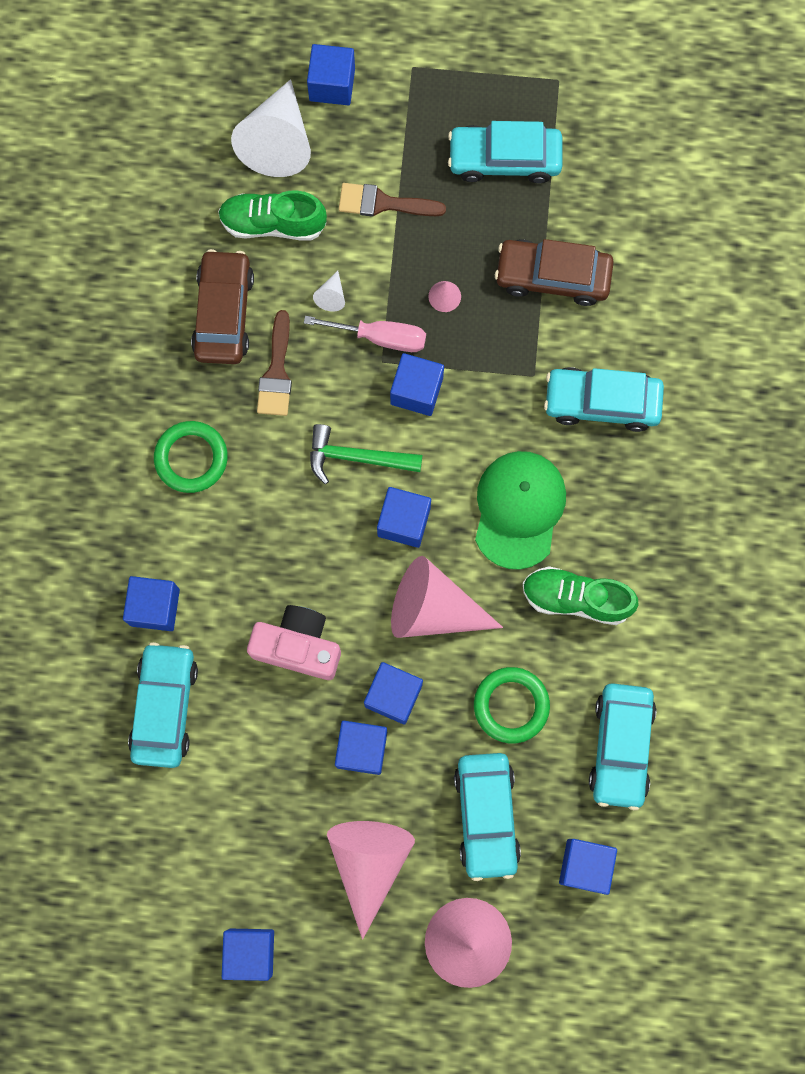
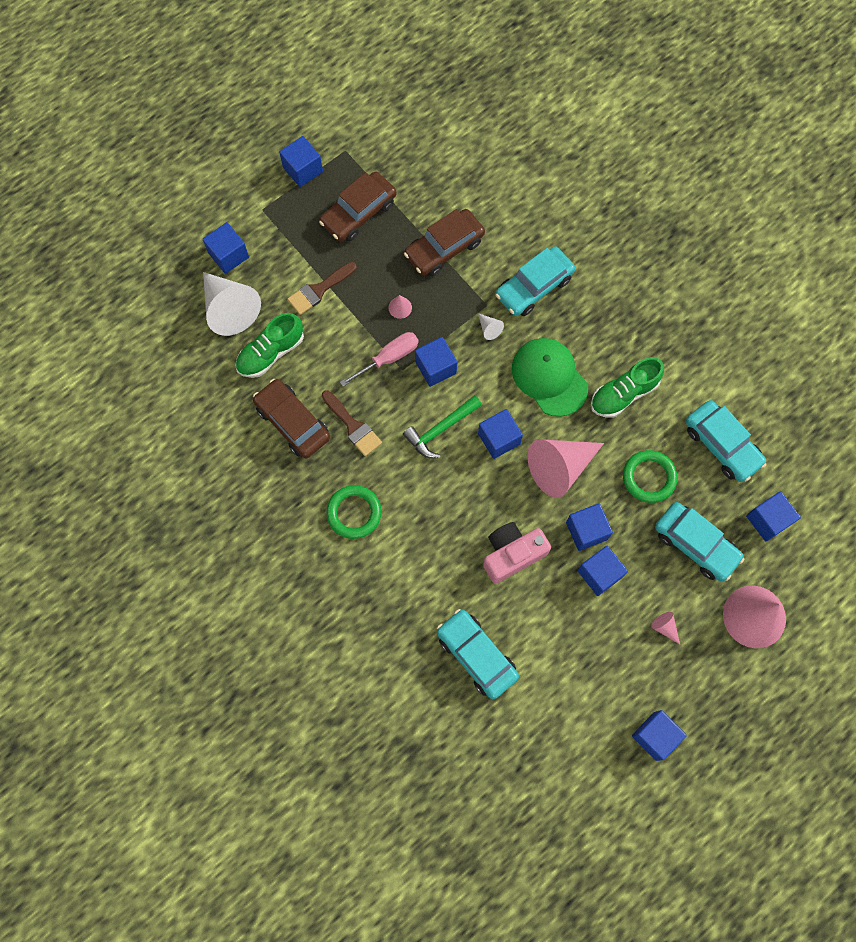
camera: 45 degrees left, 5 degrees down
(155, 607) = (416, 608): blue cube -> blue cube (303, 169)
(331, 296) = (341, 361): white cone -> white cone (489, 329)
(369, 863) = (664, 627): pink cone -> pink cone, size x0.41
(504, 159) = (358, 213): turquoise car -> brown car

